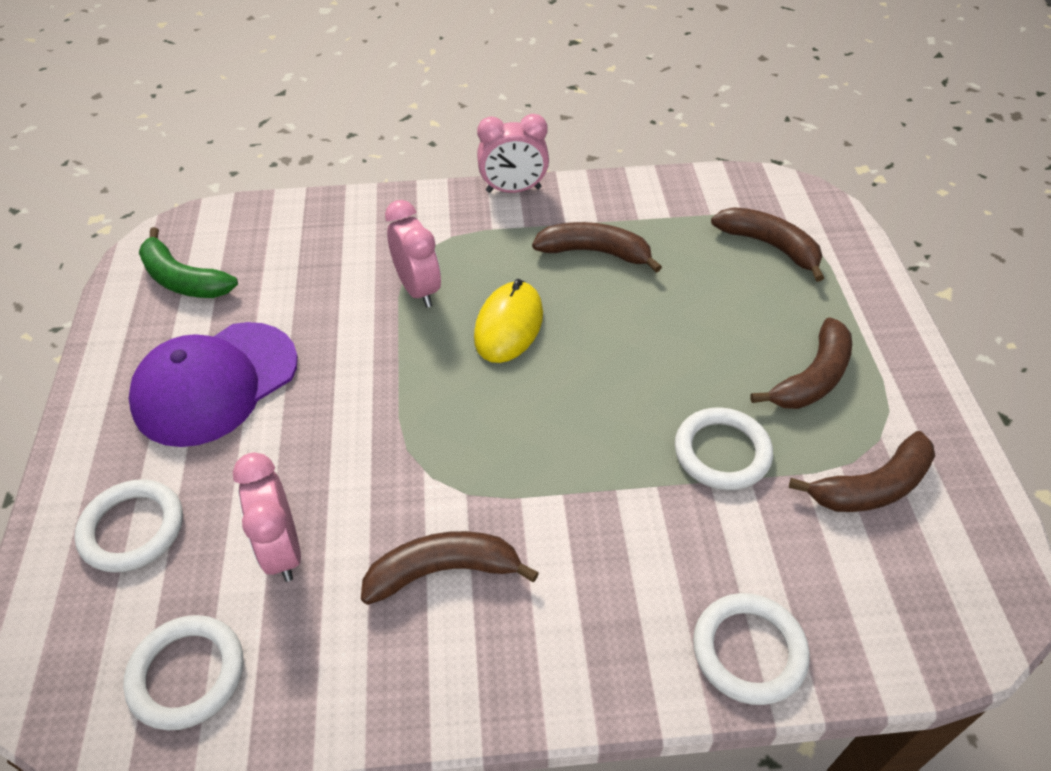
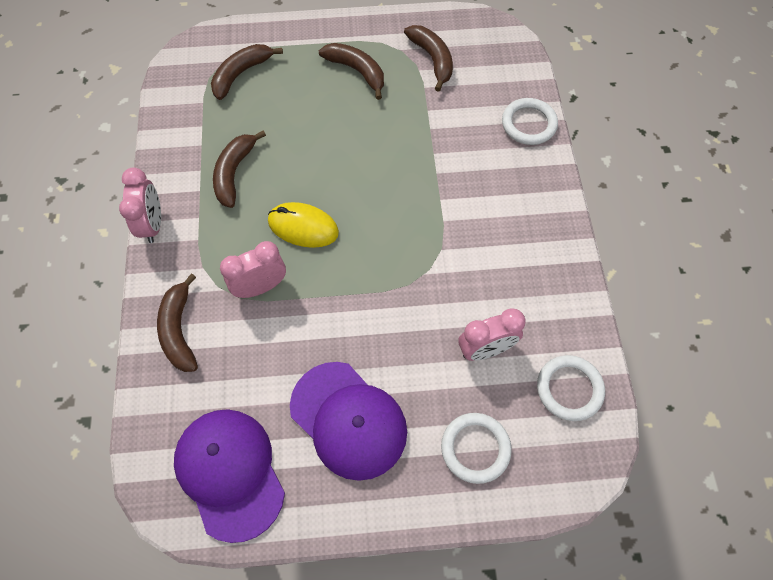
camera: 90 degrees left, 15 degrees up
(183, 280) = (230, 473): green banana -> purple cap
(443, 571) = (494, 259): brown banana -> brown banana (179, 330)
(722, 452) = (410, 120): white ring -> none

